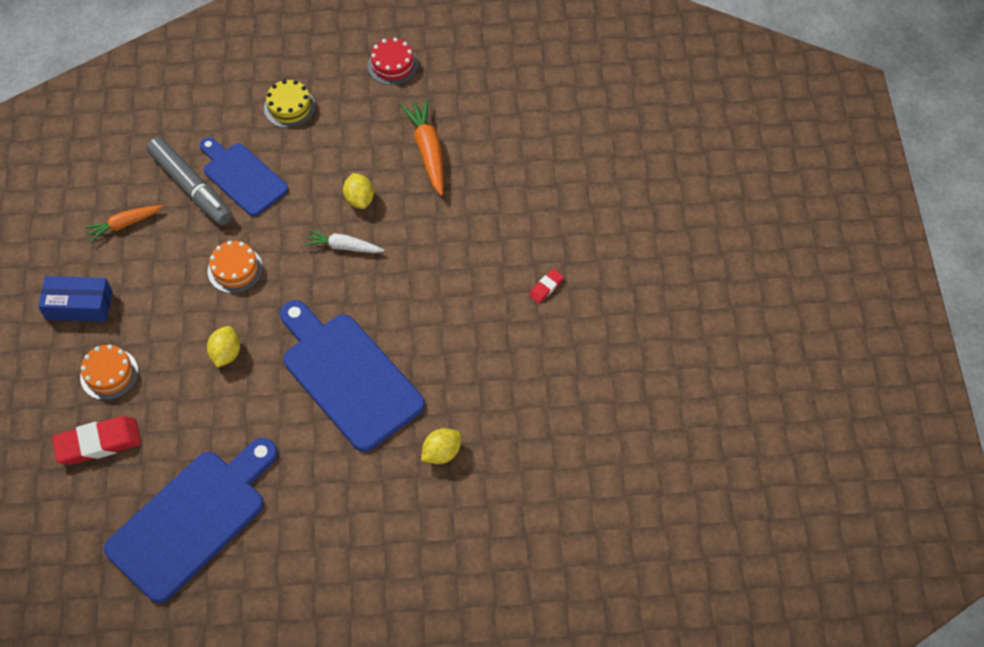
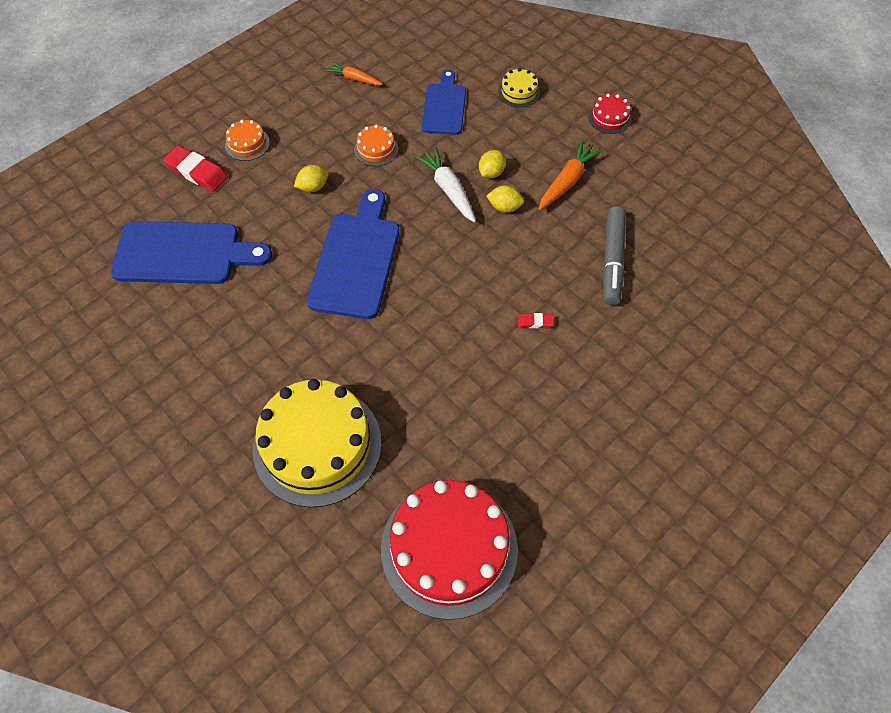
camera: 50 degrees right, 0 degrees up
(79, 305) = (280, 98): blue box -> none
(191, 187) = (411, 89): grey marker -> grey marker (612, 261)
(343, 246) = (448, 190): white carrot -> white carrot, size x1.54
(441, 453) = (347, 352): yellow lemon -> yellow lemon (504, 207)
(513, 541) = (317, 445): none -> yellow cake
(692, 506) = (449, 548): none -> red cake

